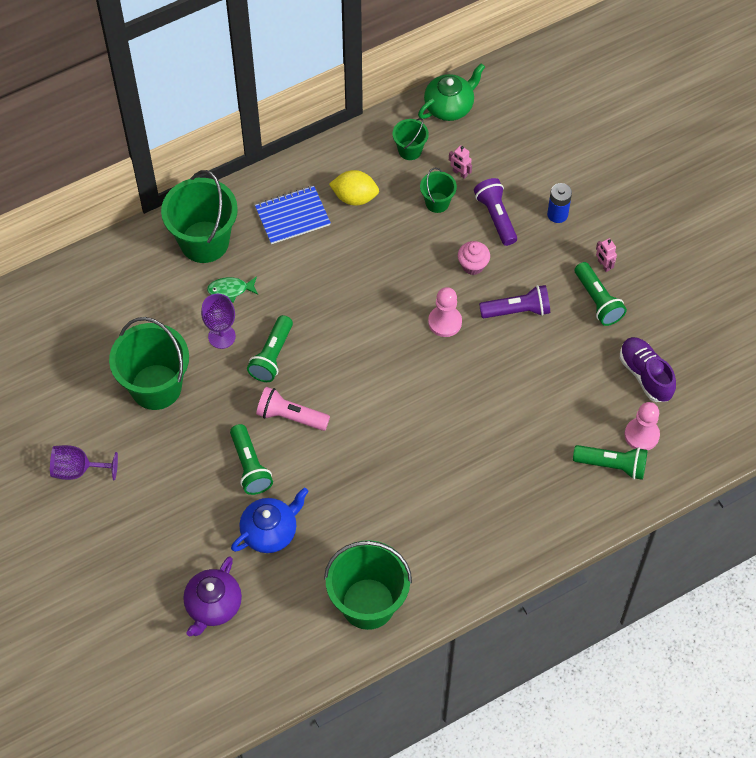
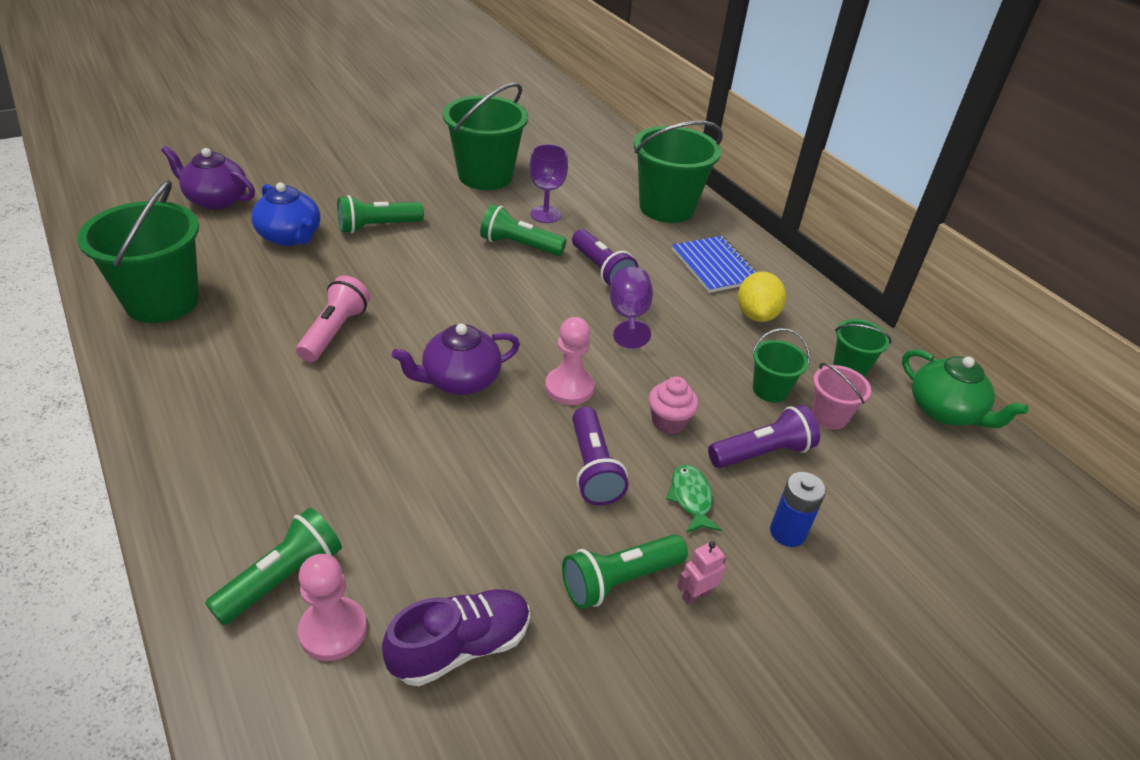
camera: 85 degrees right, 20 degrees down
(78, 470) = (398, 136): purple goblet -> purple goblet (628, 316)
(230, 290) = (606, 222): green fish -> green fish (691, 498)
(290, 416) = (437, 255): pink flashlight -> pink flashlight (335, 331)
(304, 297) = (601, 270): none -> purple flashlight
(443, 389) = (460, 380): none -> purple teapot
(460, 173) = (829, 416): pink robot -> pink bucket
(612, 465) = (283, 578): green flashlight -> green flashlight turned 150 degrees counterclockwise

